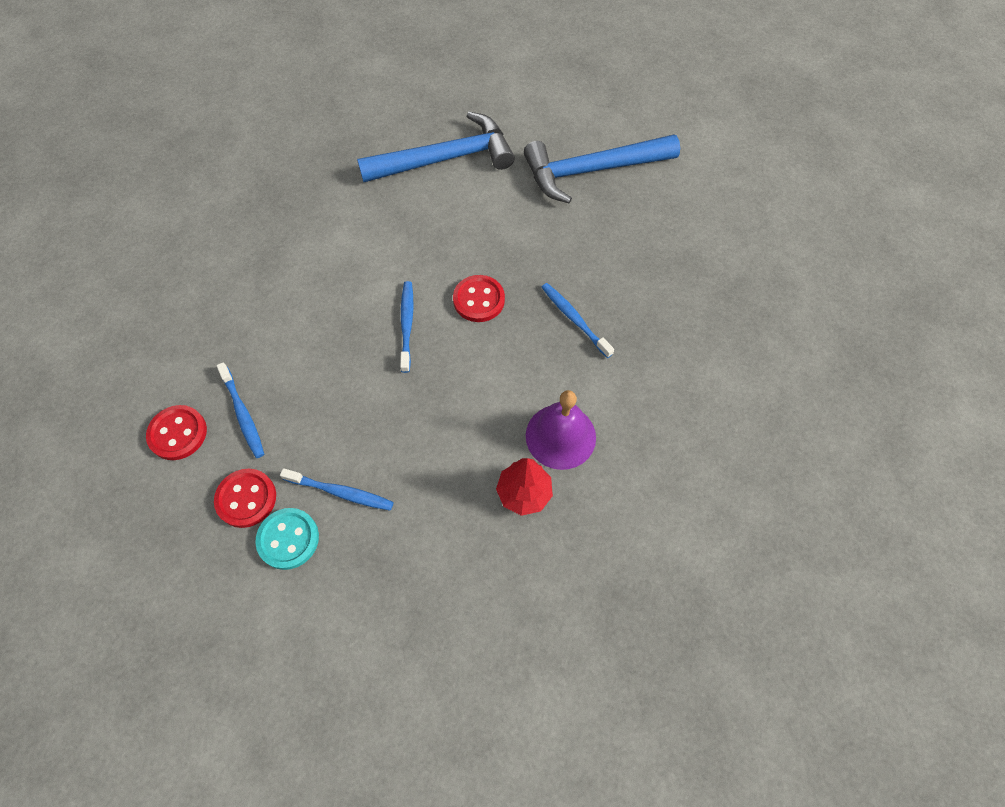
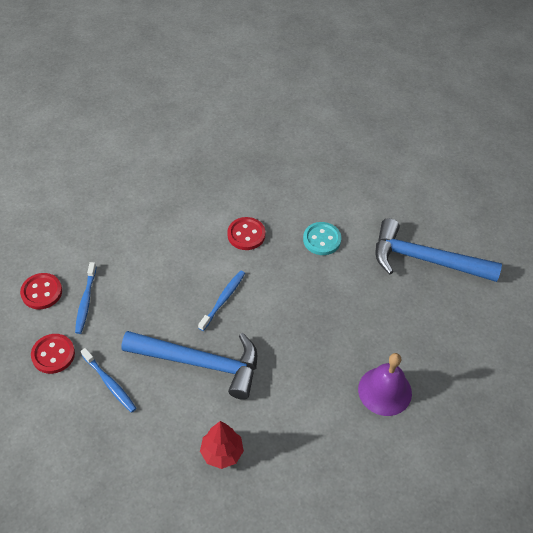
camera: 30 degrees right, 10 degrees down
(288, 539) = (60, 394): turquoise button -> turquoise button (322, 239)
(445, 159) = (326, 201): blue hammer -> blue hammer (200, 363)
(479, 300) = (282, 308): red button -> red button (246, 235)
(560, 436) = (272, 430): purple bell -> purple bell (385, 391)
(575, 319) = (338, 357): blue toothbrush -> none

